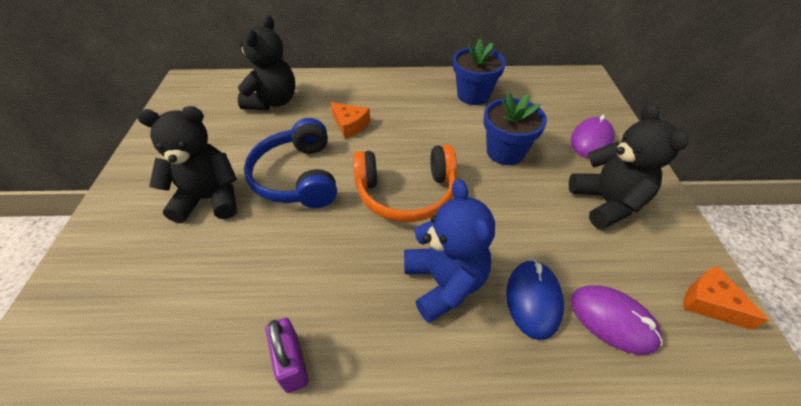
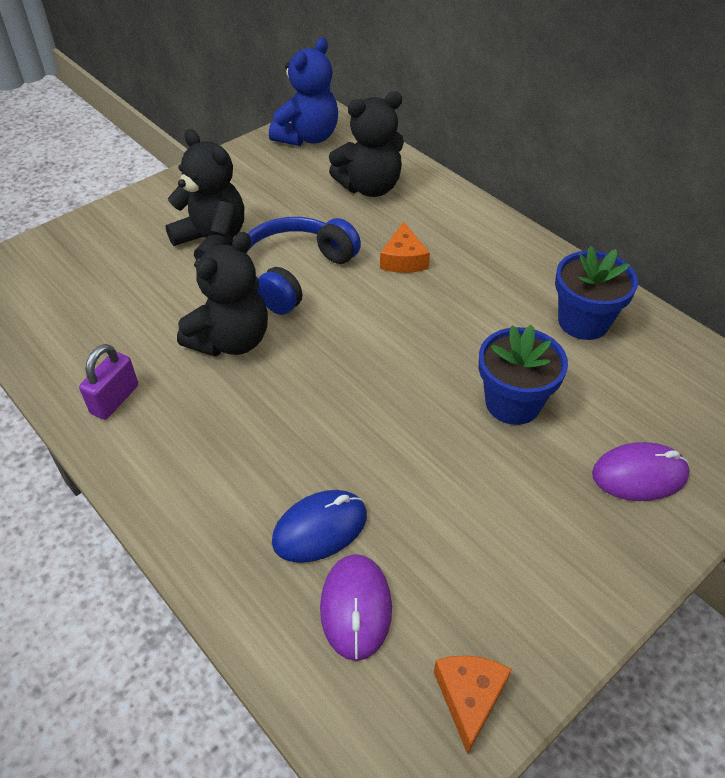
camera: 50 degrees right, 0 degrees up
(406, 193) = (356, 359): orange headphones -> none
(444, 282) = (276, 450): blue teddy bear -> blue teddy bear (307, 137)
(606, 203) = (533, 536): black teddy bear -> black teddy bear (231, 341)

